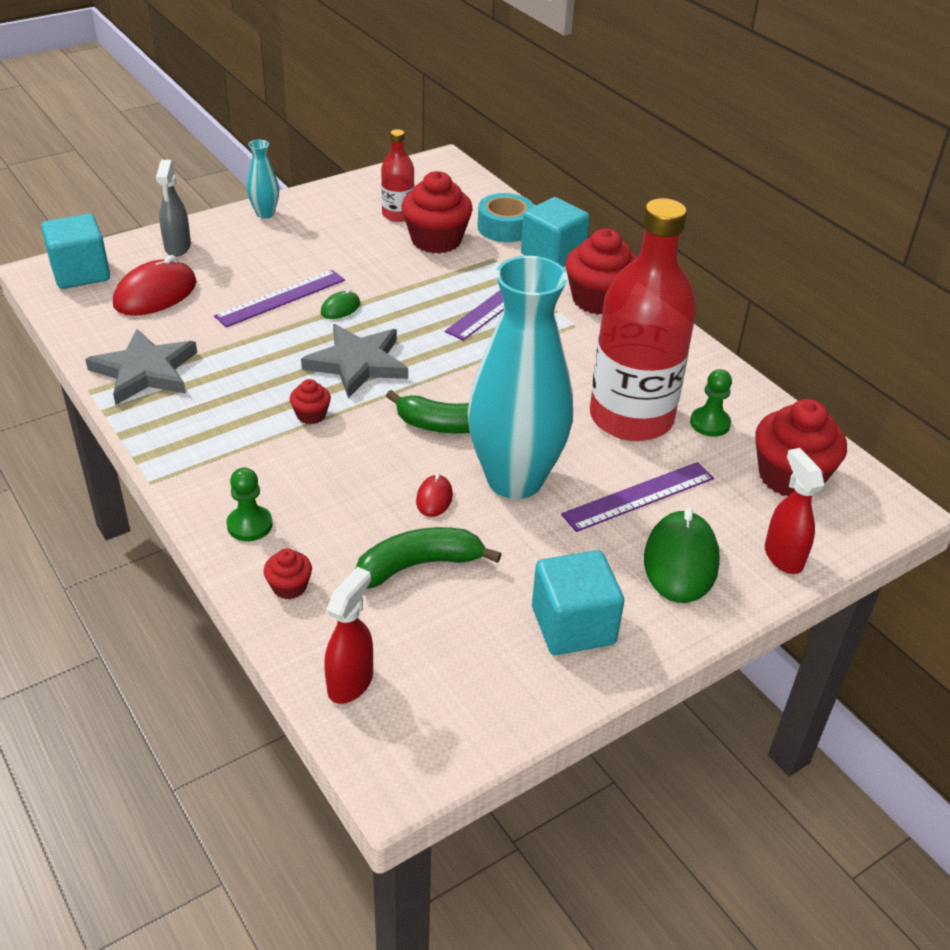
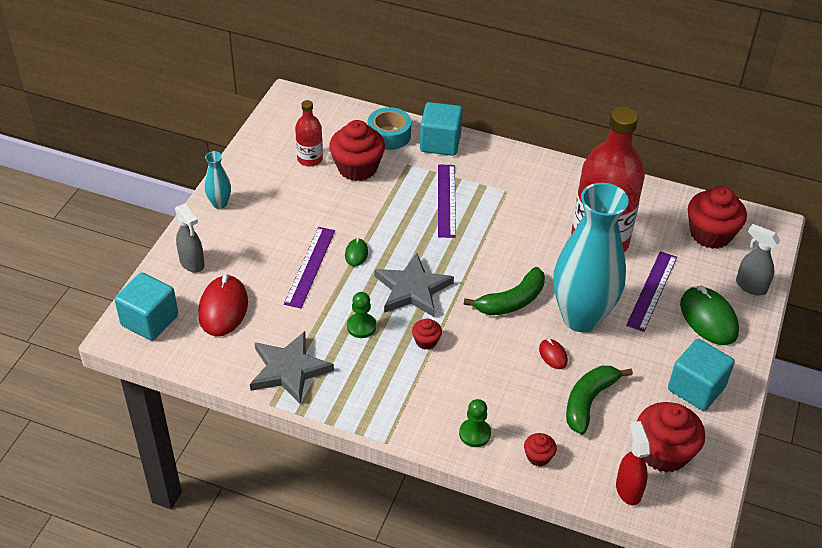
camera: 35 degrees left, 5 degrees up
(598, 300) = (501, 164): red cupcake -> red cupcake (663, 452)
(710, 423) = (642, 221): green pawn -> green pawn (361, 326)
(783, 556) = (750, 286): red spray bottle -> grey spray bottle

